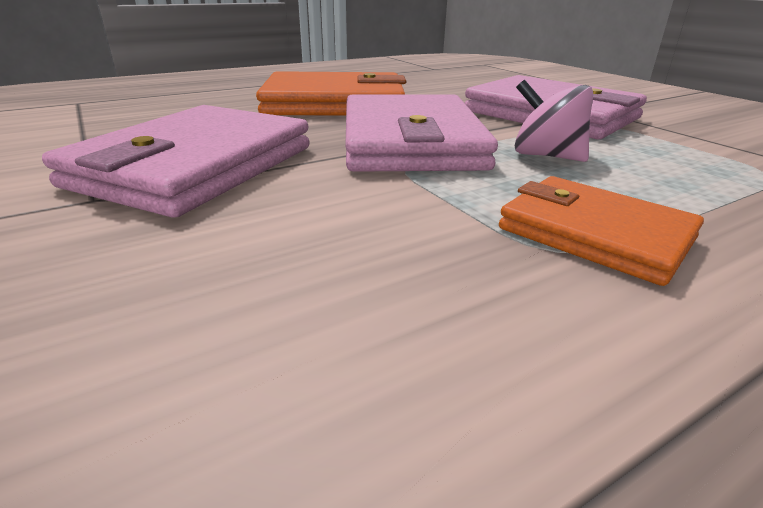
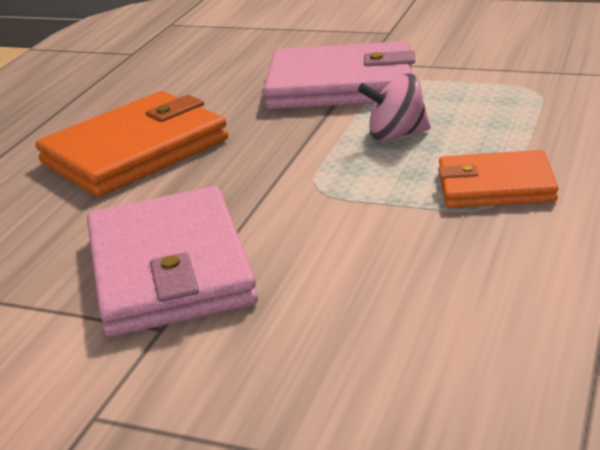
camera: 35 degrees left, 0 degrees up
(410, 142) = (284, 166): pink wallet -> none

